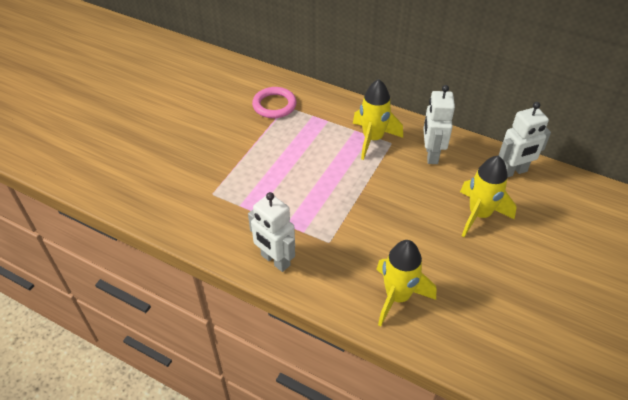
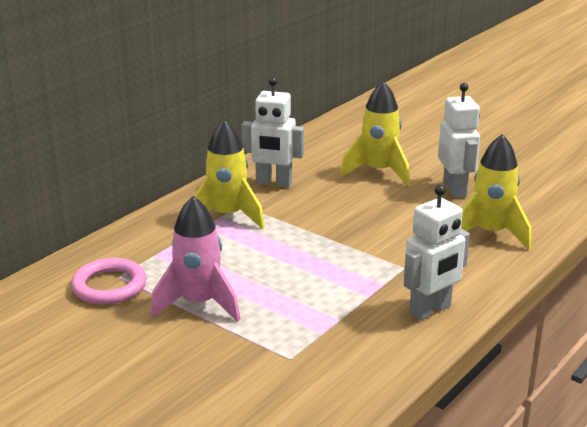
camera: 80 degrees left, 20 degrees down
(262, 145) = (199, 304): none -> pink rocket
(513, 172) = (319, 144): white robot -> white robot (455, 190)

